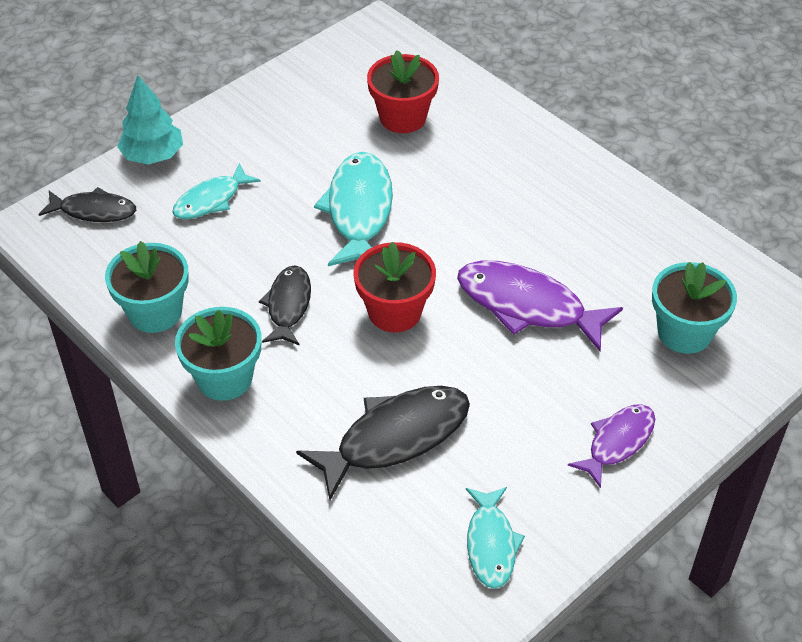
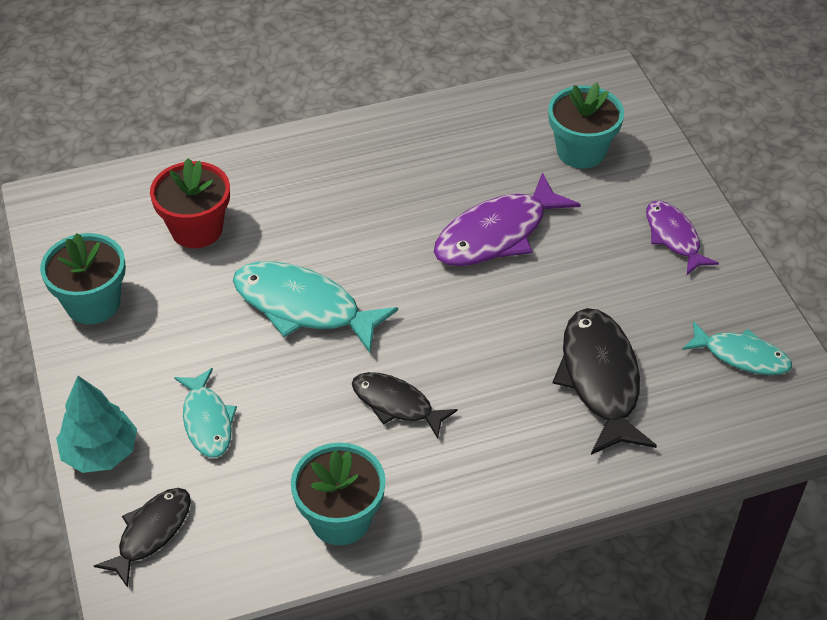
camera: 65 degrees left, 0 degrees up
(224, 378) = (463, 486): turquoise flower pot -> turquoise flower pot (93, 303)
(394, 312) = (451, 327): red flower pot -> none

